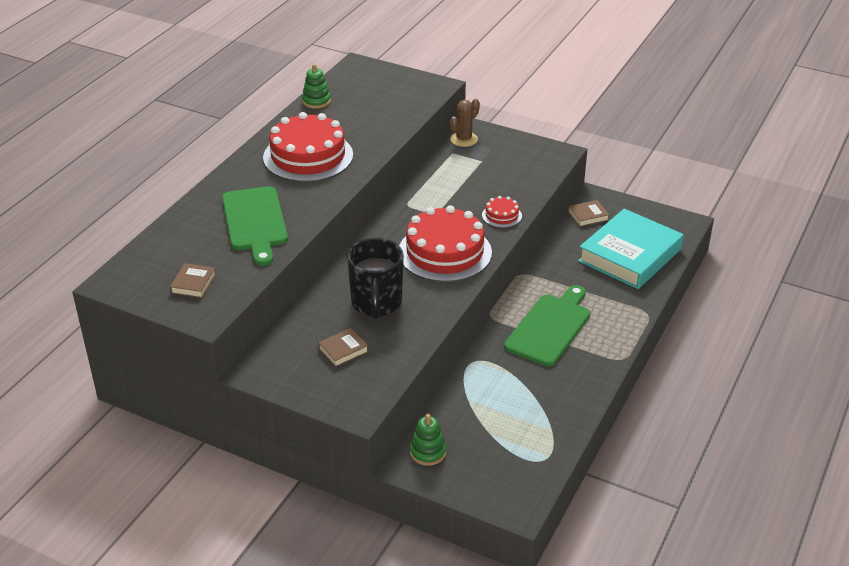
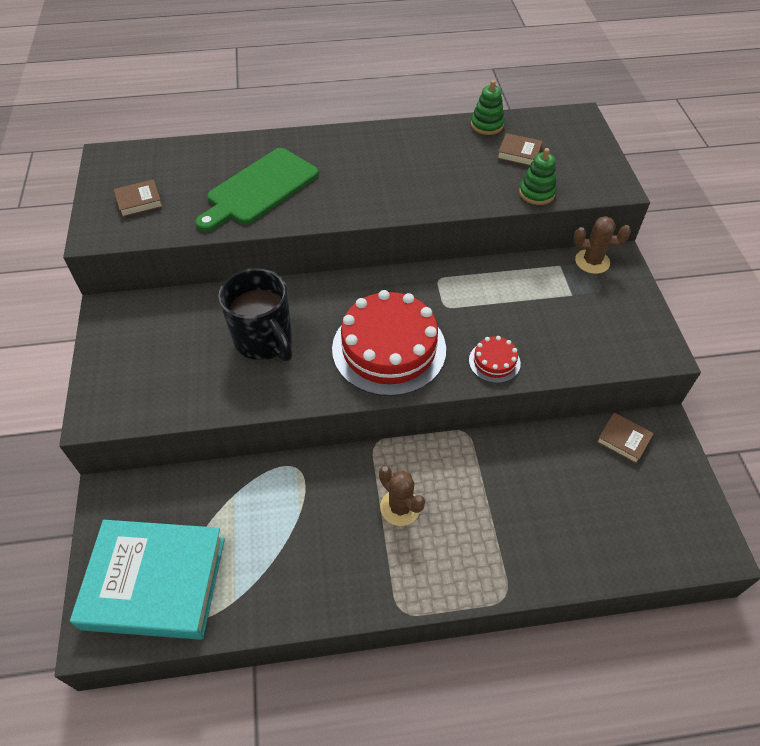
camera: 55 degrees right, 15 degrees up
(308, 156) = (393, 166): red cake -> none
(343, 350) = (177, 355): brown book -> brown book (519, 153)
(376, 304) = (264, 341): black mug -> black mug turned 90 degrees counterclockwise
(428, 452) = (136, 503): green stacking toy -> green stacking toy (536, 193)
(550, 327) = (400, 507): green cutting board -> brown cactus
(630, 255) = (594, 520): turquoise book -> turquoise book (155, 582)

